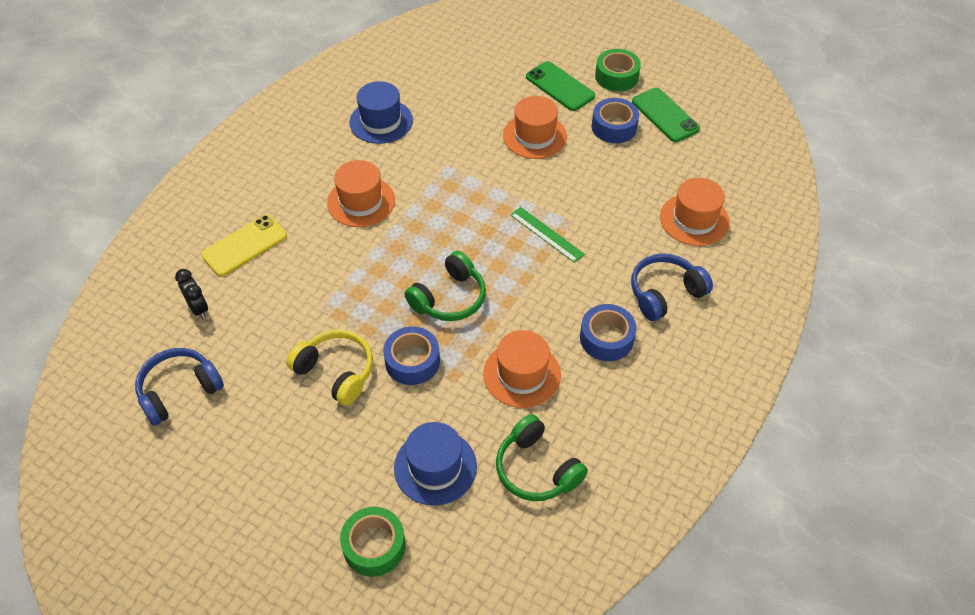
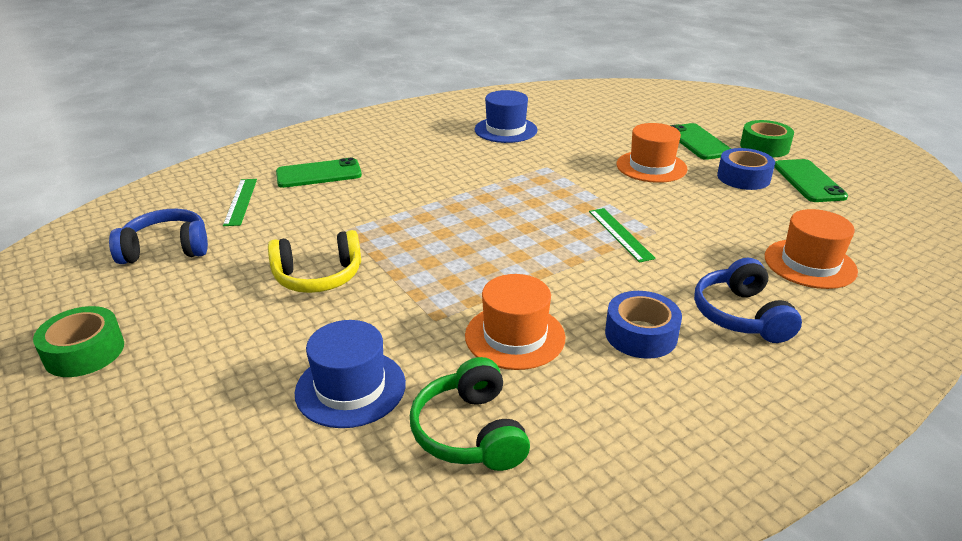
camera: 25 degrees right, 20 degrees down
(198, 308) = (240, 201): black clock -> green ruler
(244, 245) = (319, 174): yellow phone -> green phone
(336, 372) = (318, 277): yellow headphones -> yellow headphones turned 105 degrees clockwise
(361, 201) = (446, 171): orange hat -> none
(374, 546) = (218, 439): green tape -> green tape (84, 352)
(412, 361) = (401, 291): blue tape -> none
(449, 298) = (479, 254): green headphones -> none
(665, 293) = (740, 315): blue headphones -> blue headphones turned 90 degrees counterclockwise

